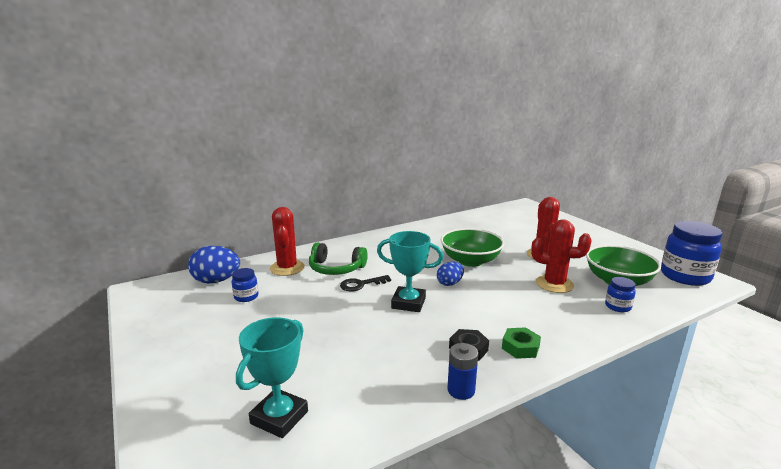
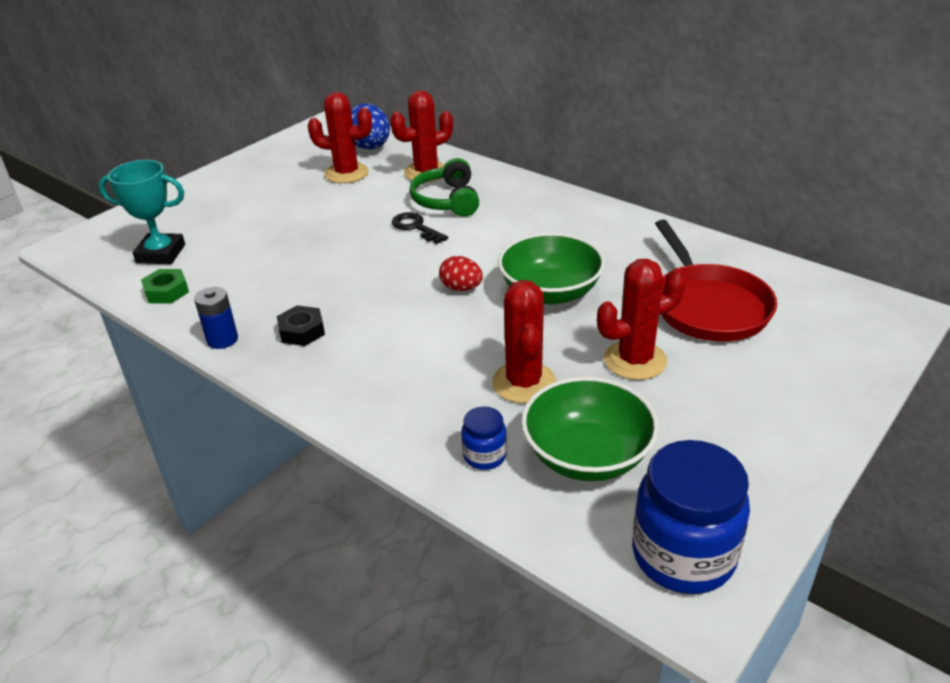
camera: 70 degrees right, 15 degrees up
(246, 297) = (346, 173): blue jar -> red cactus
(408, 303) = (388, 269): turquoise trophy -> none
(449, 283) = (461, 288): blue egg -> red egg
(504, 231) = (708, 306): none -> red pan
(520, 347) = (321, 369): green nut -> green nut (166, 291)

